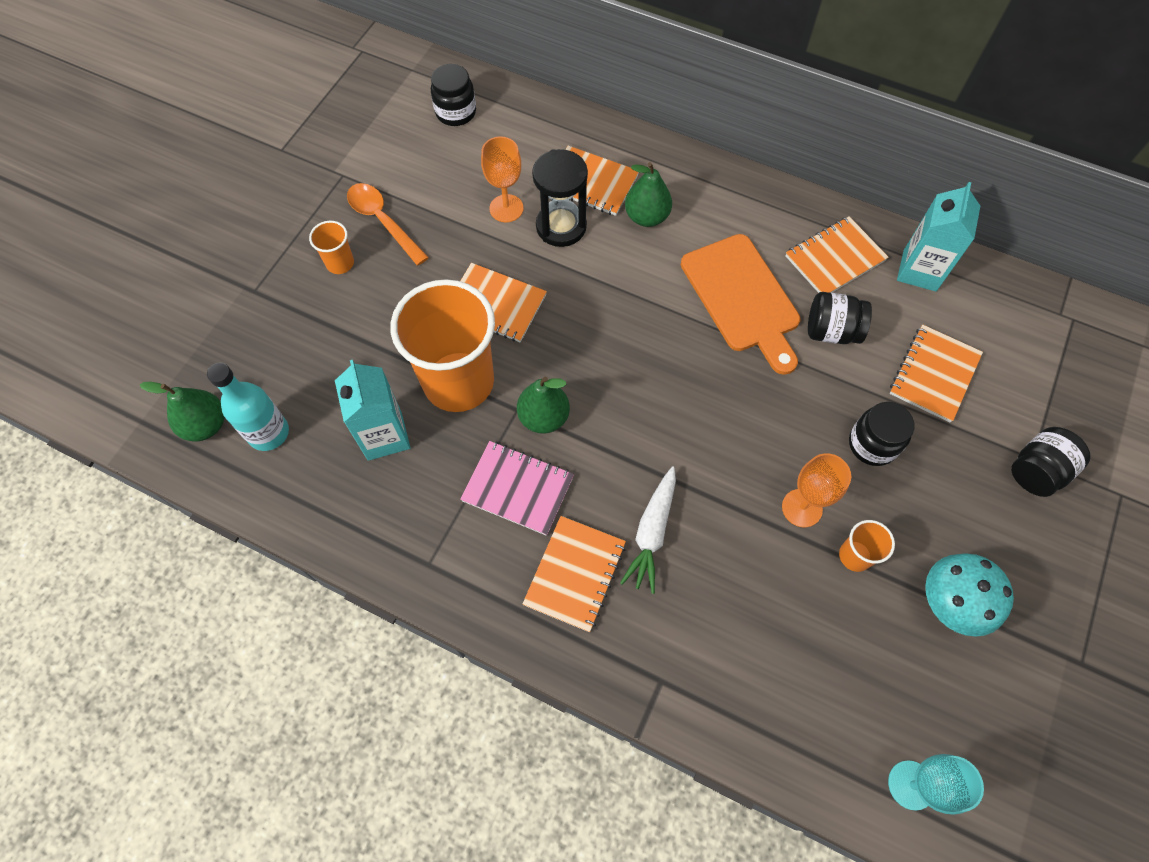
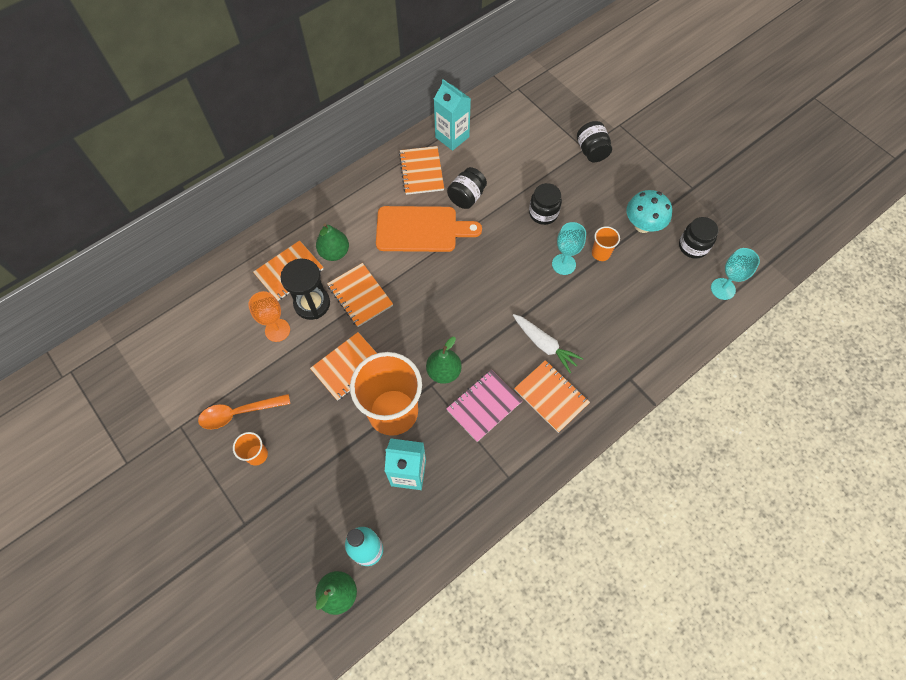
camera: 65 degrees left, 0 degrees up
(456, 112) = (175, 329): black jar -> black jar (693, 246)
(802, 508) = (563, 264): orange goblet -> turquoise goblet
(934, 374) = (517, 164): orange notebook -> orange notebook (360, 296)

